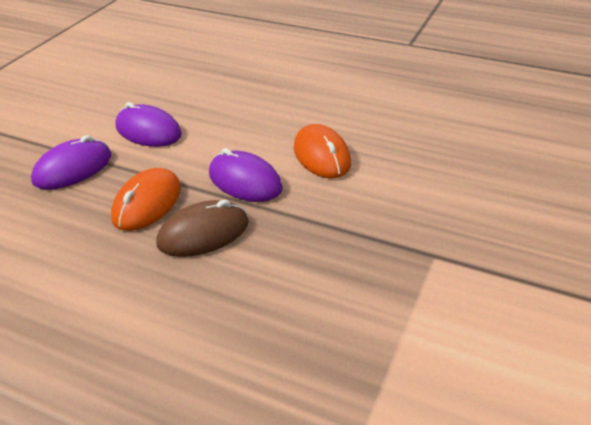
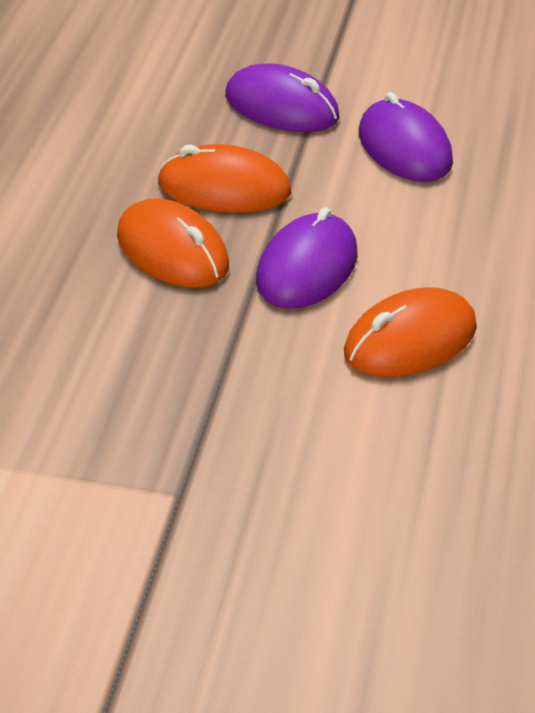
camera: 75 degrees right, 0 degrees up
(148, 131) = (404, 148): purple mouse -> purple mouse turned 45 degrees counterclockwise
(203, 233) = (172, 251): brown mouse -> orange mouse

